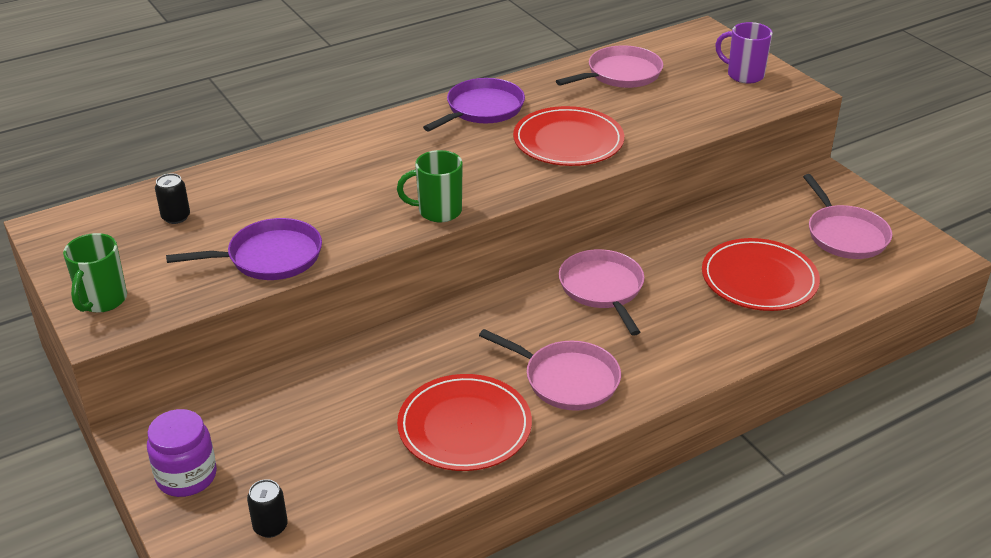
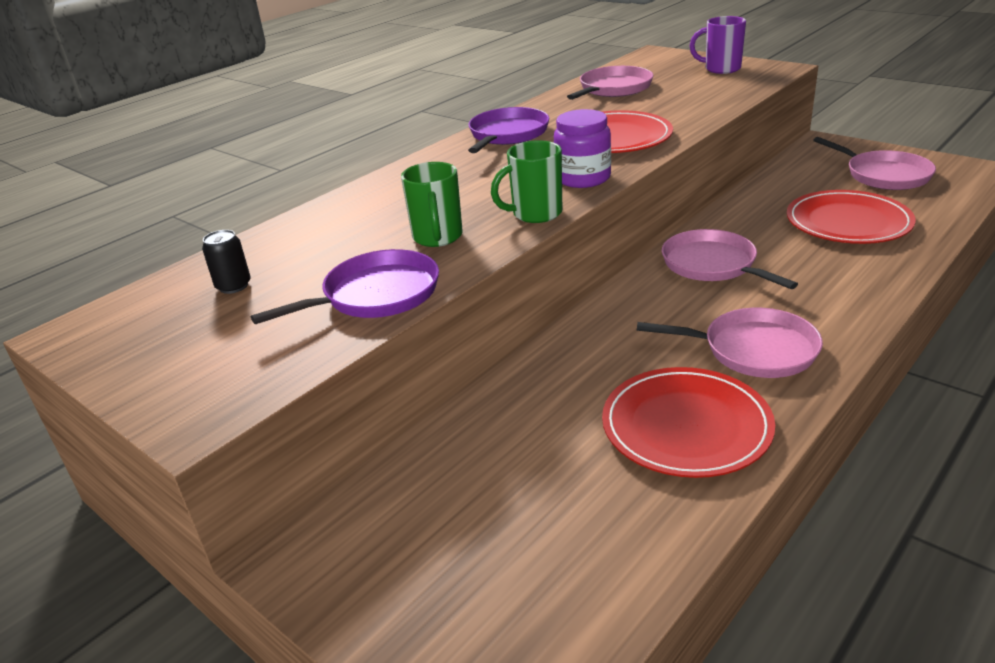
camera: 15 degrees left, 5 degrees down
(102, 301) = (182, 391): green mug -> green mug (437, 237)
(186, 476) = (379, 590): purple jar -> purple jar (583, 178)
(270, 526) = (537, 621): black can -> none

